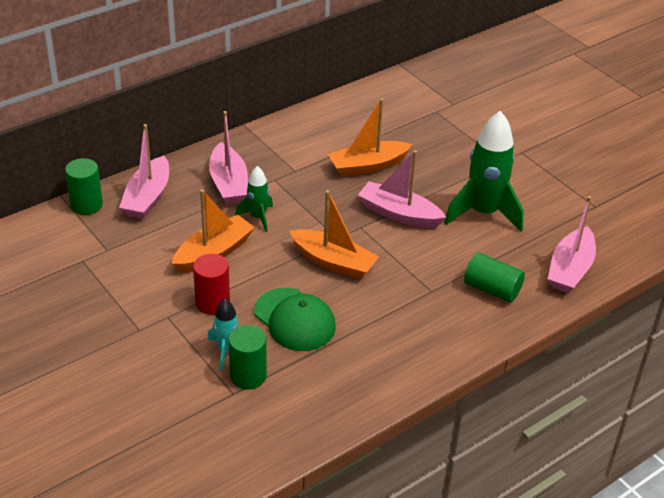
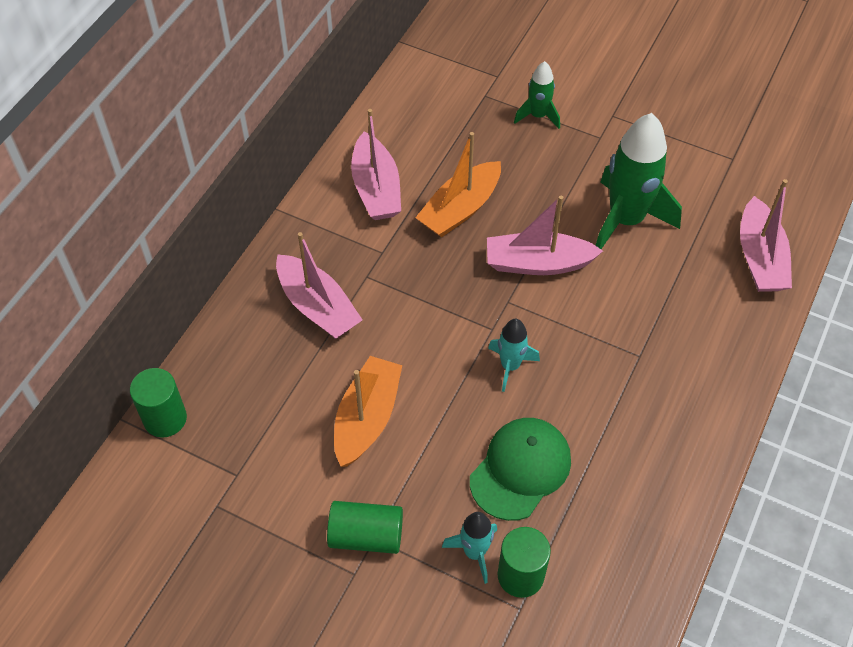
camera: 25 degrees left, 15 degrees up
(147, 197) = (233, 372): pink boat -> pink boat (376, 188)
(212, 303) = (413, 491): red cylinder -> none
(258, 217) = (384, 341): green rocket -> green rocket (538, 116)
(294, 320) = (520, 469): green cap -> green cap turned 75 degrees counterclockwise
(333, 262) = (510, 366): orange boat -> turquoise rocket
(492, 289) = (699, 323): green cylinder -> green cylinder (366, 536)

